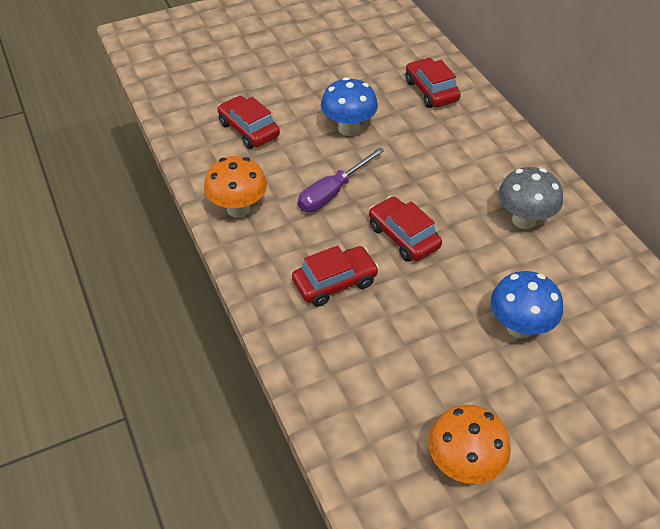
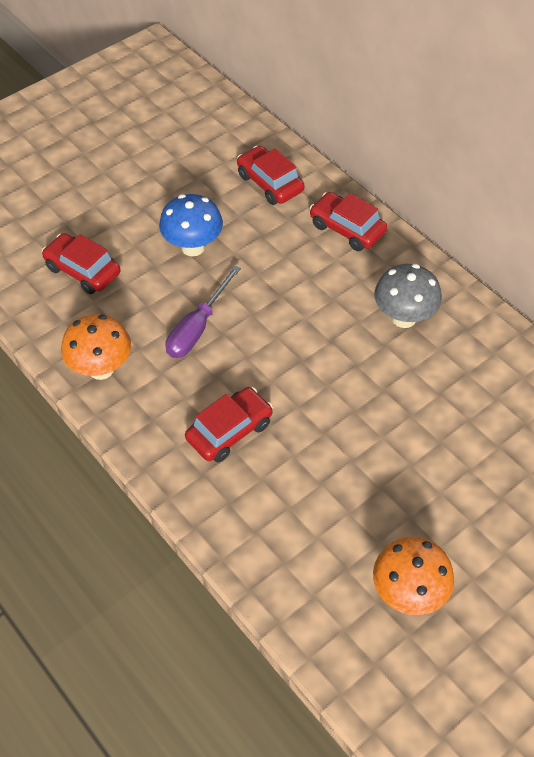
camera: 15 degrees left, 5 degrees up
(403, 237) = (286, 363): red car -> red car (347, 229)
(519, 327) = (427, 437): blue mushroom -> none

